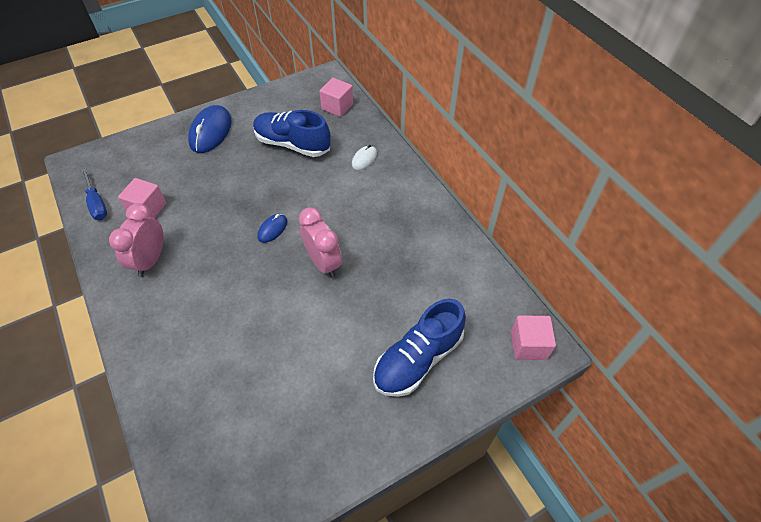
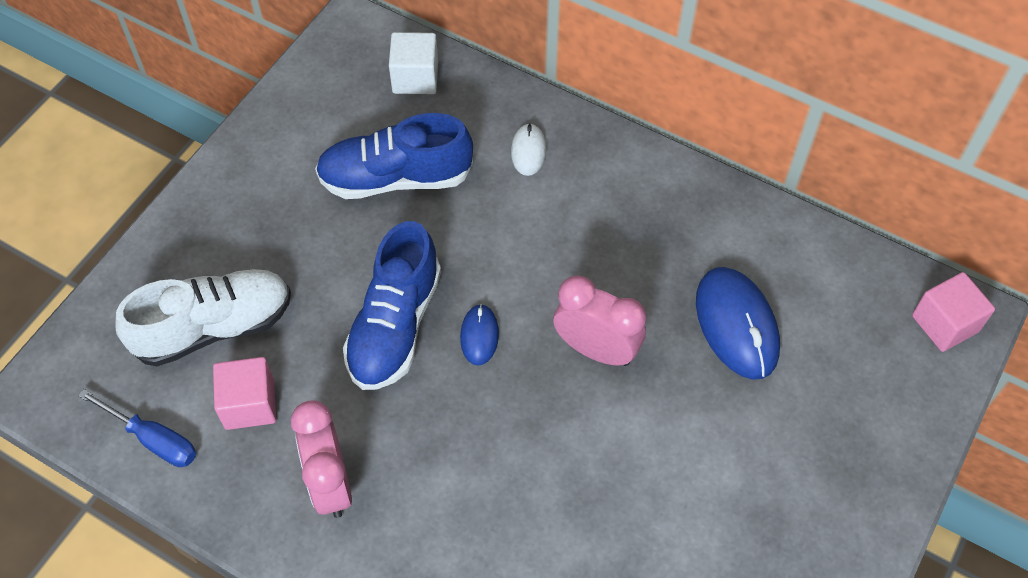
camera: 30 degrees left, 5 degrees up
(162, 170) = (214, 327): none -> white shoe
(211, 132) = (238, 219): blue mouse -> blue mouse (736, 325)
(337, 107) = (415, 77): pink cube -> white cube
(418, 359) = (824, 419): blue shoe -> blue shoe (395, 326)

